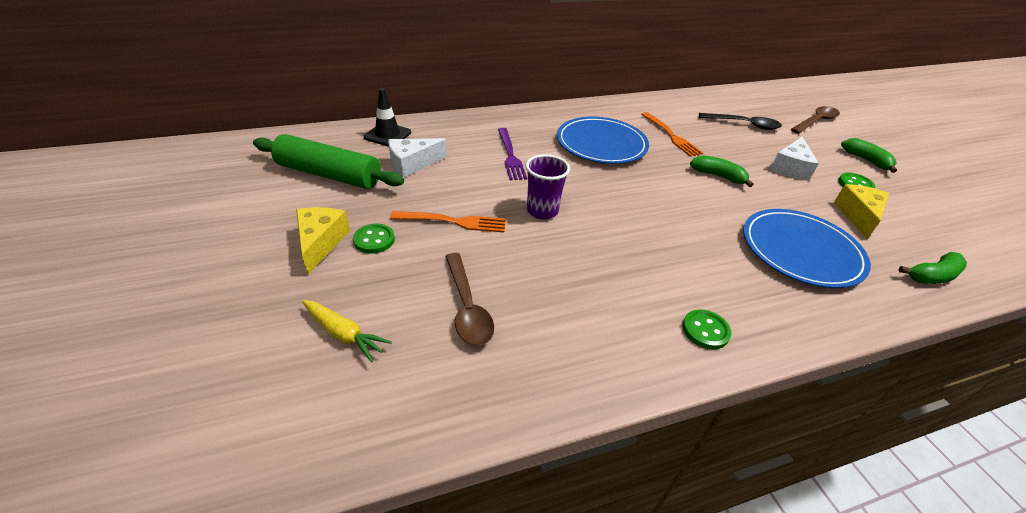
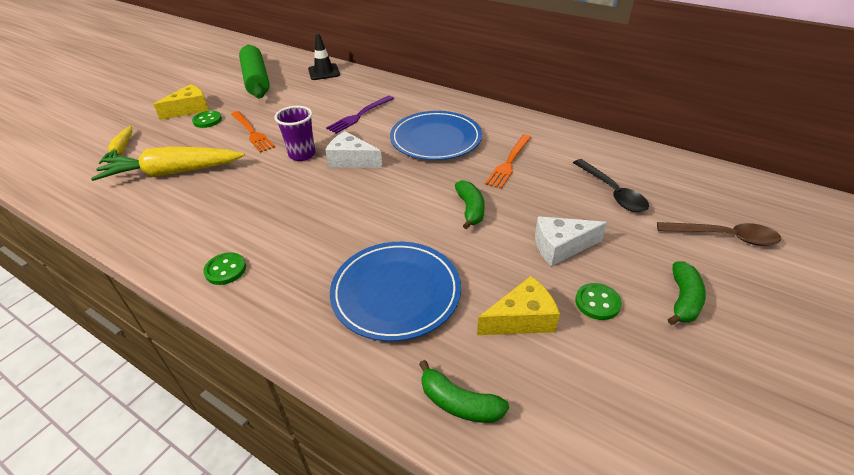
camera: 55 degrees right, 0 degrees up
(412, 164) = (300, 93): white cheese -> white cheese (351, 160)
(467, 307) = (172, 172): brown spoon -> yellow carrot

